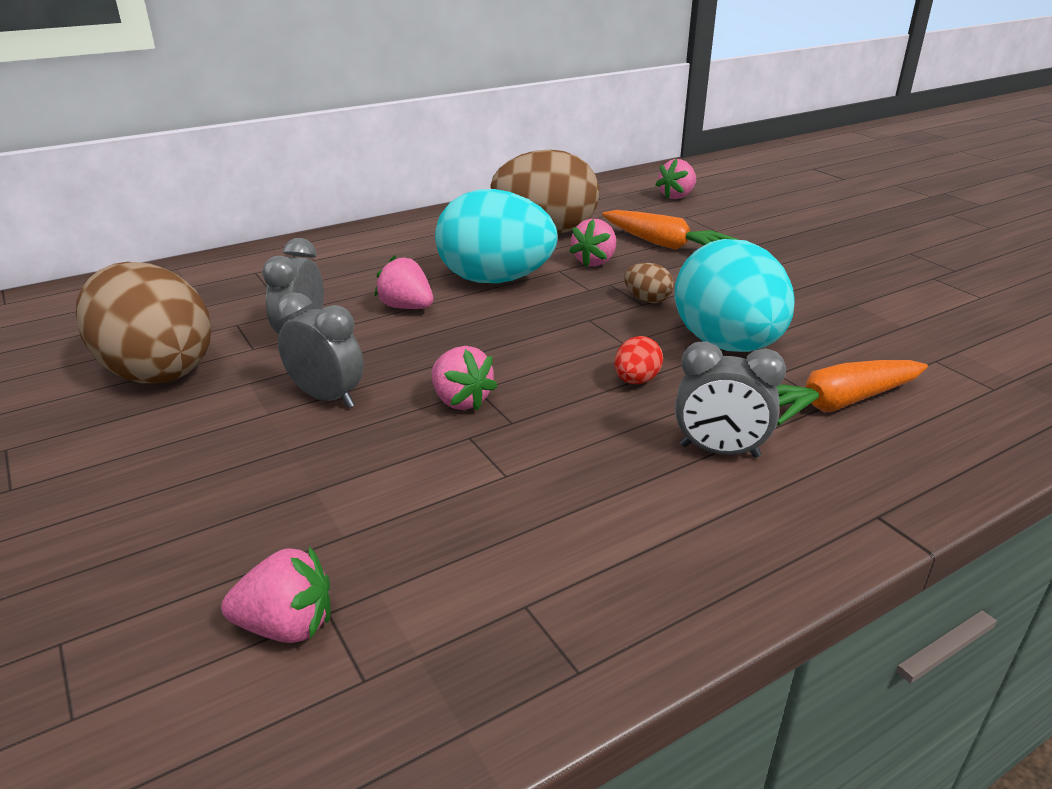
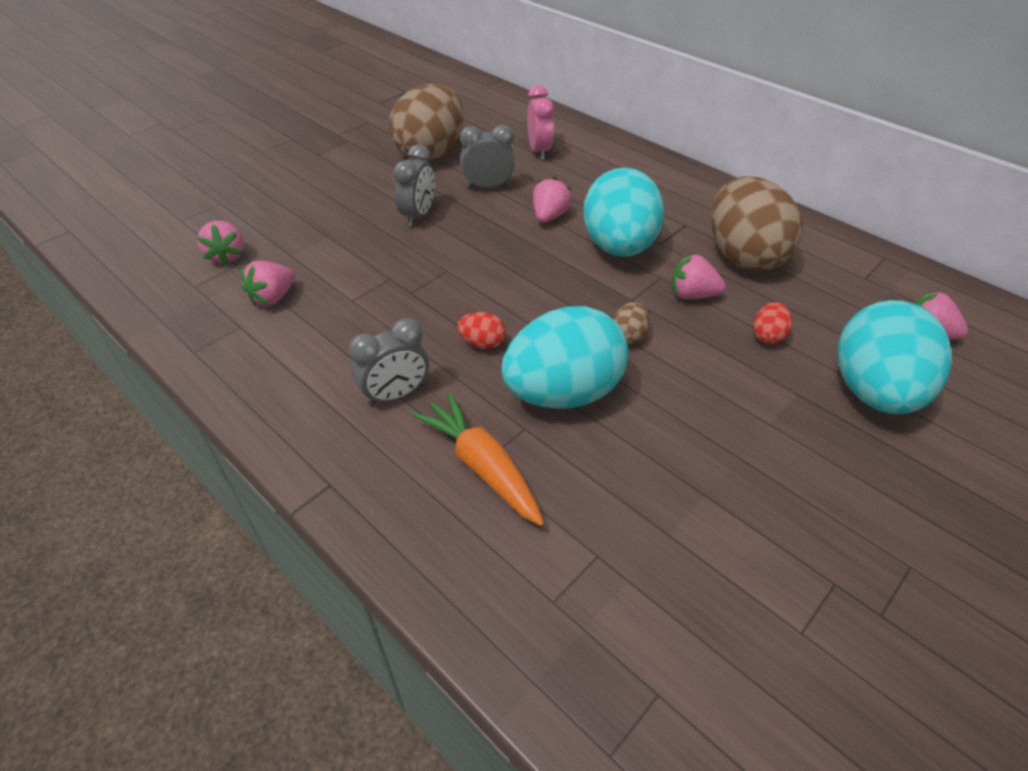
camera: 75 degrees right, 15 degrees up
(248, 292) = (539, 151): none -> pink clock
(460, 400) = (430, 266): pink strawberry -> pink strawberry (273, 297)
(664, 244) = (767, 336): orange carrot -> red egg
(719, 451) = (396, 395): grey clock -> grey clock turned 120 degrees counterclockwise
(738, 225) = (873, 391): none -> turquoise egg

